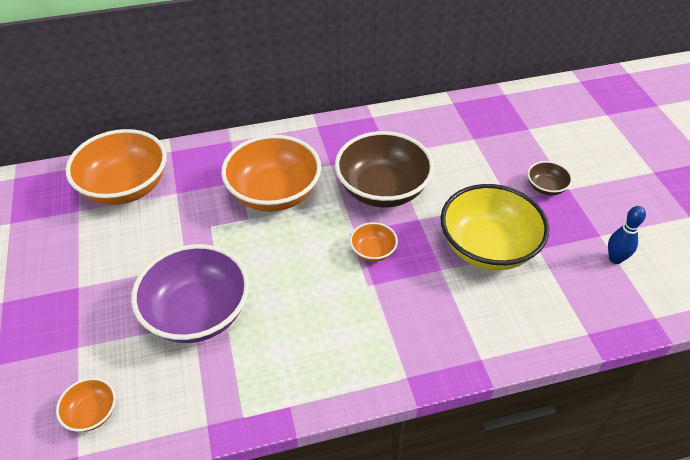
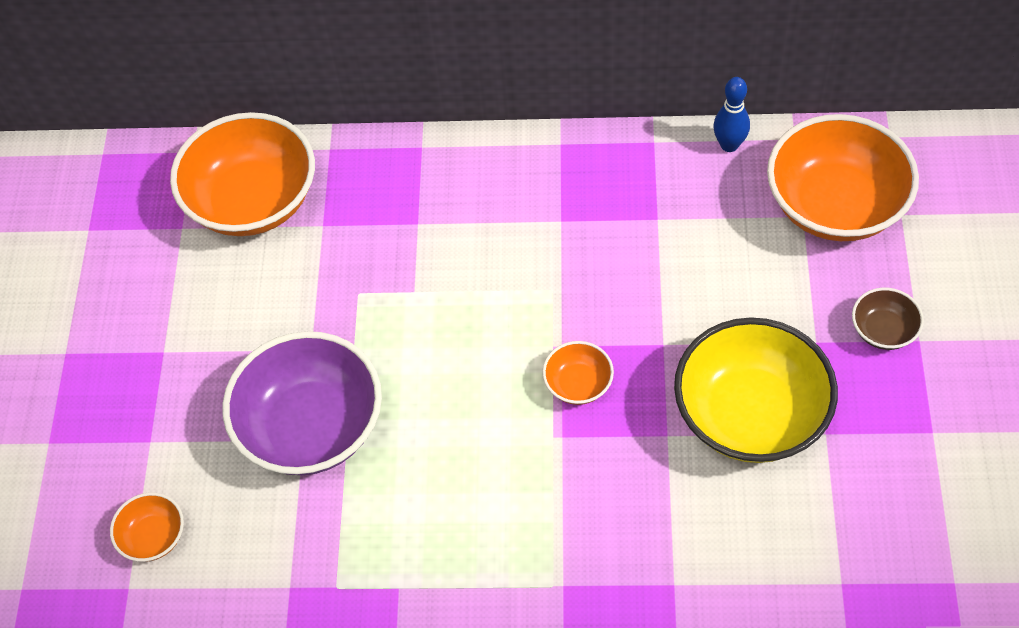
camera: 20 degrees right, 10 degrees up
(274, 193) = (462, 255): orange bowl -> orange bowl (835, 205)
(382, 189) = (626, 282): brown bowl -> none
(615, 259) = (938, 476): blue bowling pin -> blue bowling pin (729, 145)

